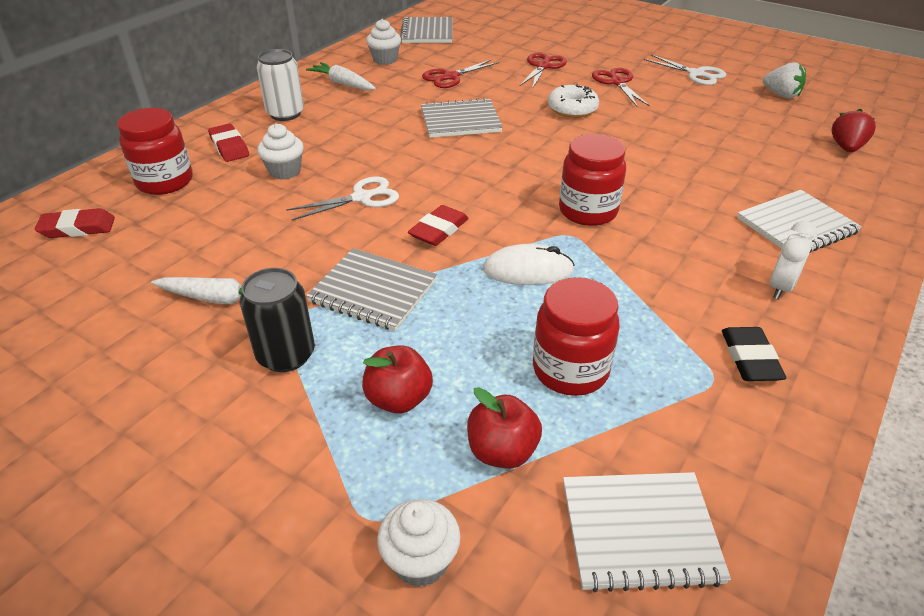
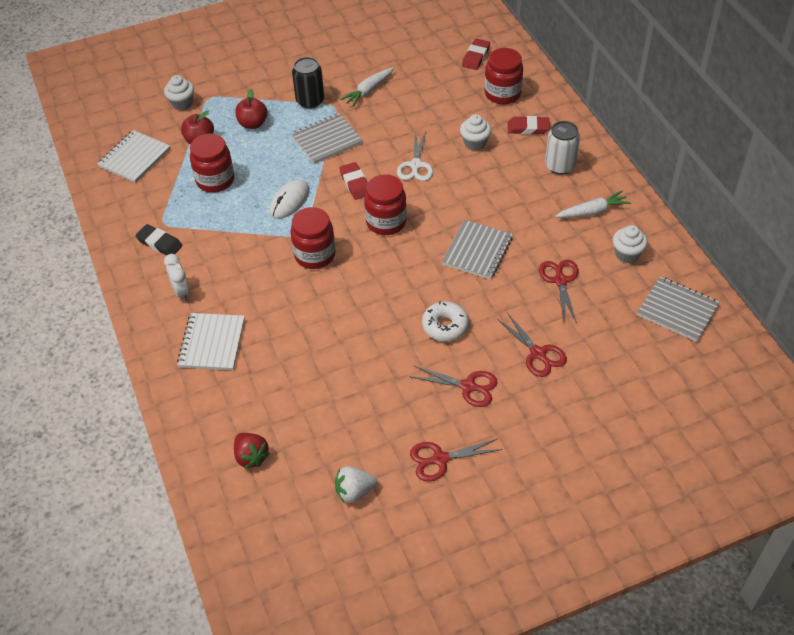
camera: 125 degrees right, 10 degrees up
(480, 184) = (386, 222): none -> red jar
(696, 74) = (440, 459): white scissors -> red scissors

